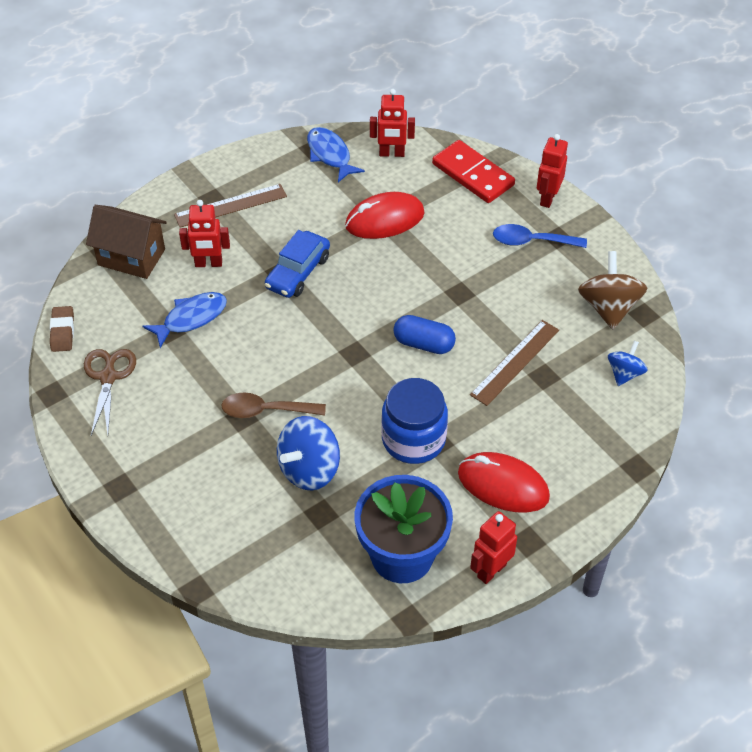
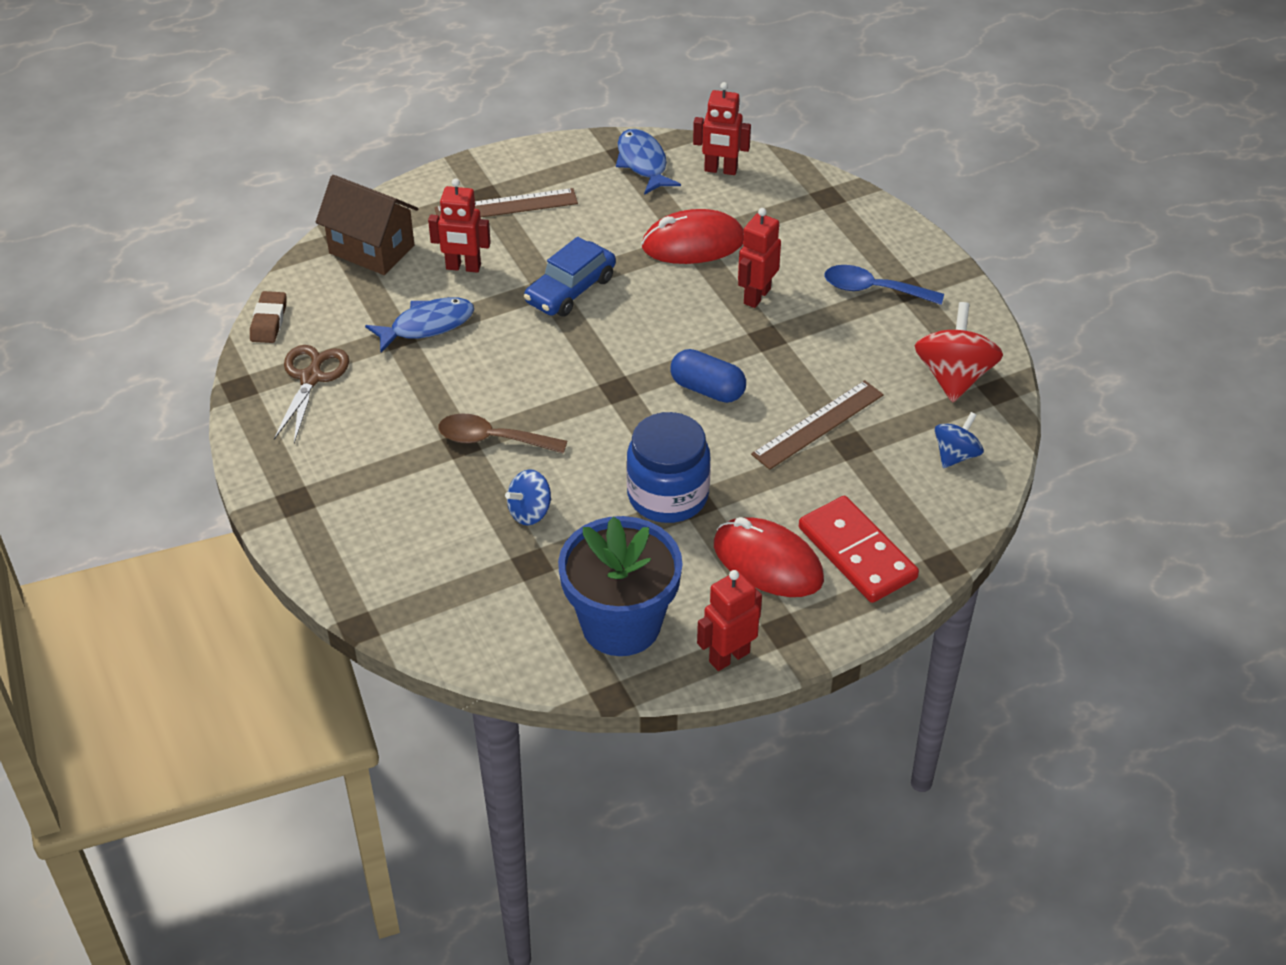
camera: 10 degrees right, 5 degrees down
(309, 469) = (530, 512): blue spinning top -> blue spinning top, size x0.60
(473, 174) = (817, 205): red domino -> red domino (857, 553)
(547, 198) = (906, 243): red robot -> red robot (756, 296)
(608, 307) = (954, 377): brown spinning top -> red spinning top

